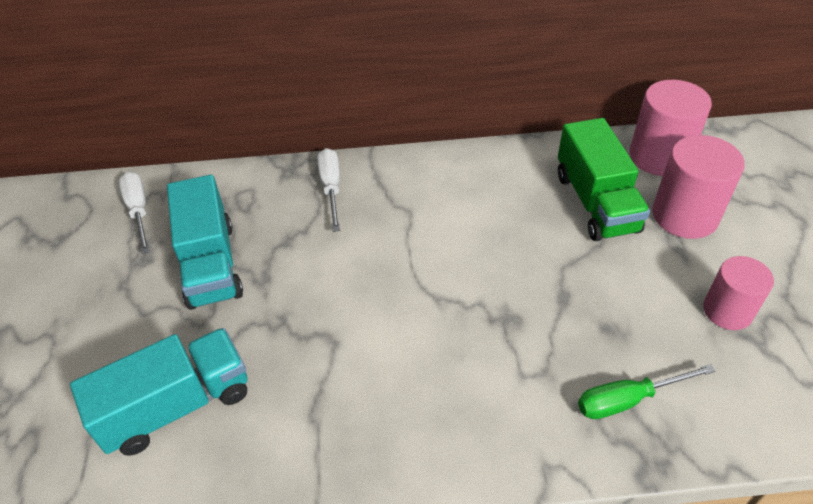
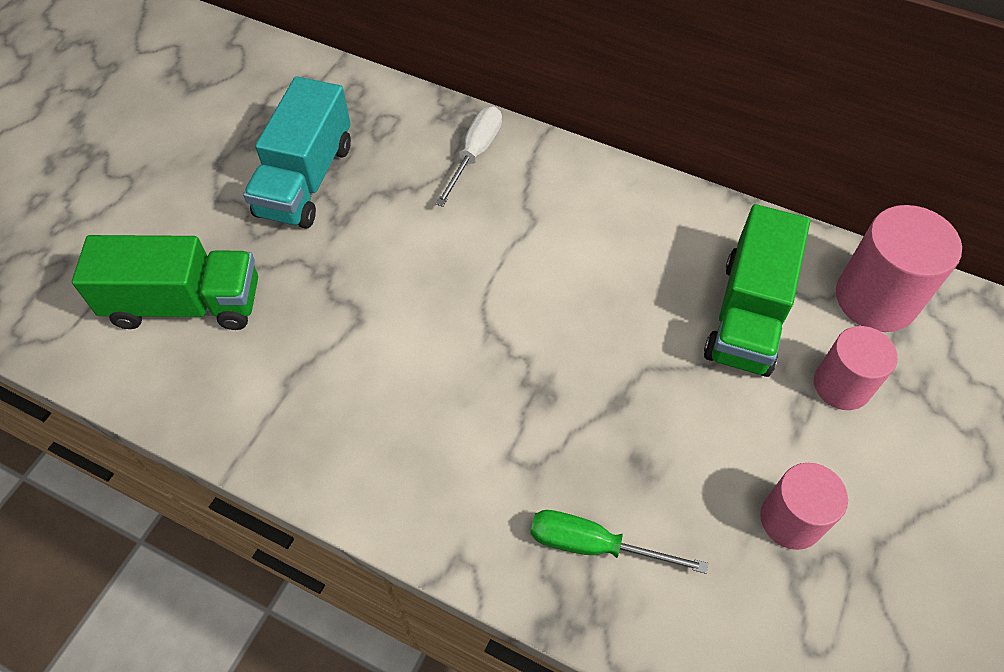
camera: 30 degrees right, 10 degrees up
(138, 211) = (280, 90): white screwdriver -> none
(176, 405) = (185, 303): turquoise truck -> green truck
(684, 215) = (841, 385): pink cylinder -> pink cylinder, size x0.66

